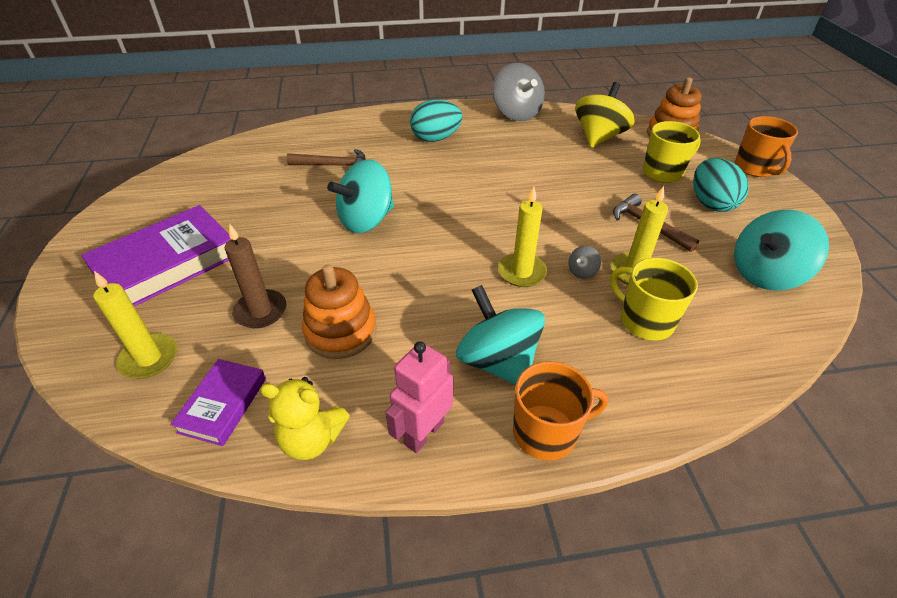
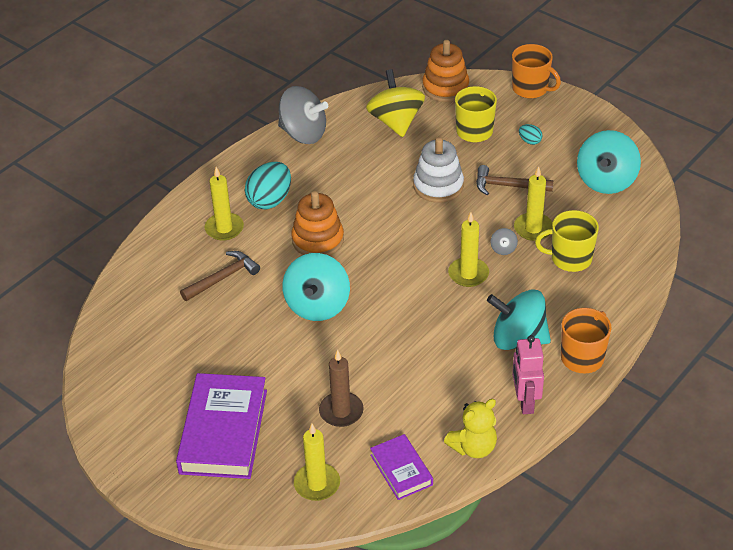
camera: 40 degrees left, 0 degrees up
(341, 331) = (409, 386): orange stacking toy -> orange stacking toy (318, 240)
(381, 139) = (224, 228): none -> yellow candle
(580, 193) = (438, 186): none -> white stacking toy
(711, 203) = (530, 141): turquoise egg -> turquoise egg, size x0.48

